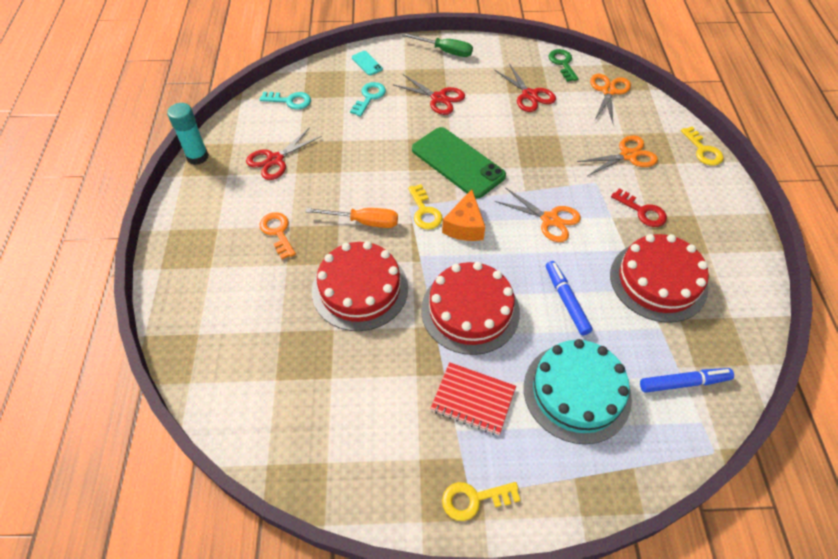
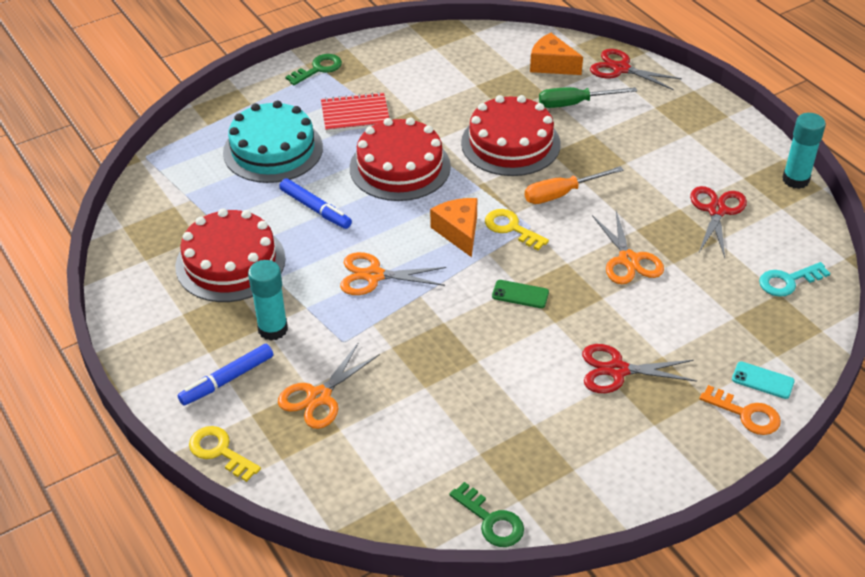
camera: 150 degrees right, 10 degrees down
(240, 366) = (551, 65): none -> orange cheese
(277, 232) = (631, 153): orange key -> orange key (746, 414)
(369, 97) = (703, 330): turquoise key -> none
(445, 51) = (680, 456): green screwdriver -> green screwdriver (574, 103)
(458, 163) = (520, 294): green phone -> green phone, size x0.42
(474, 499) = (318, 69): yellow key -> green key
(529, 95) = (502, 433): red scissors -> red scissors (620, 68)
(608, 91) = (392, 497): orange scissors -> orange scissors (628, 260)
(642, 211) = (273, 329): red key -> turquoise glue stick
(684, 383) = (181, 190): blue marker -> blue marker (227, 380)

